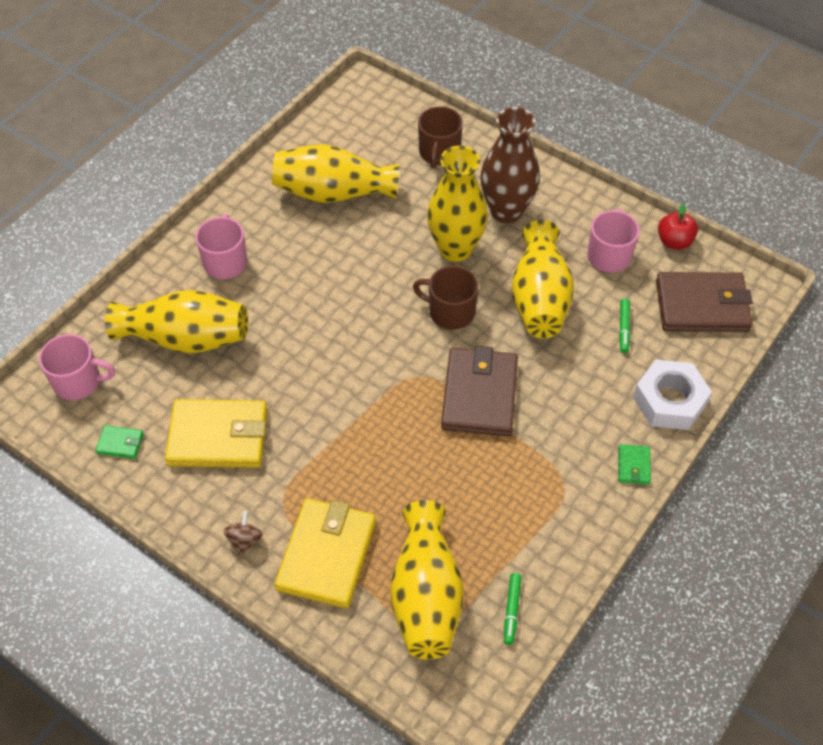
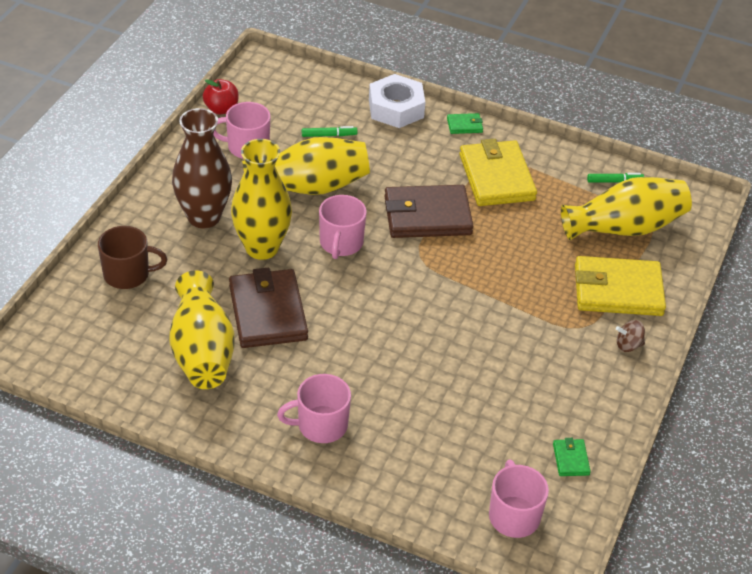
camera: 105 degrees left, 10 degrees down
(186, 339) = (431, 436): yellow vase -> none
(218, 437) = (535, 385): yellow wallet -> yellow wallet (497, 177)
(450, 312) = (341, 243): brown mug -> pink mug
(701, 306) = (292, 92): brown wallet -> brown wallet (268, 312)

